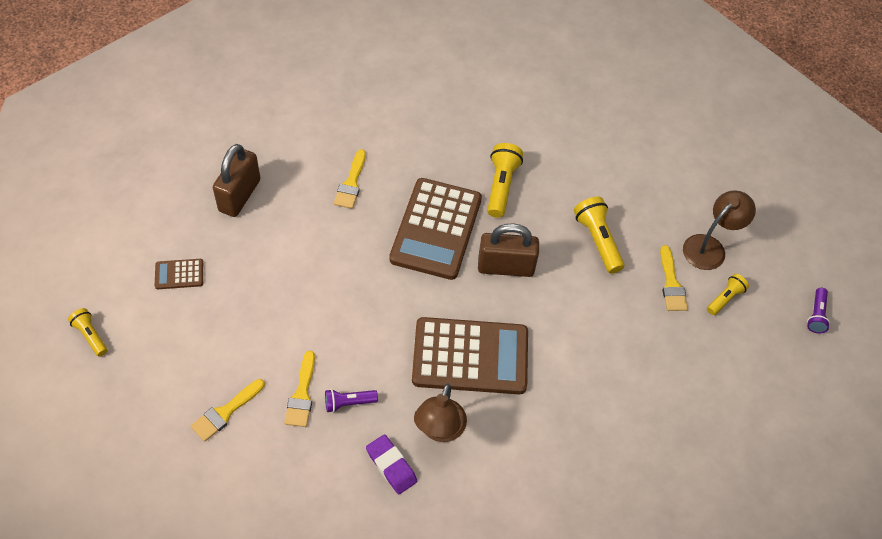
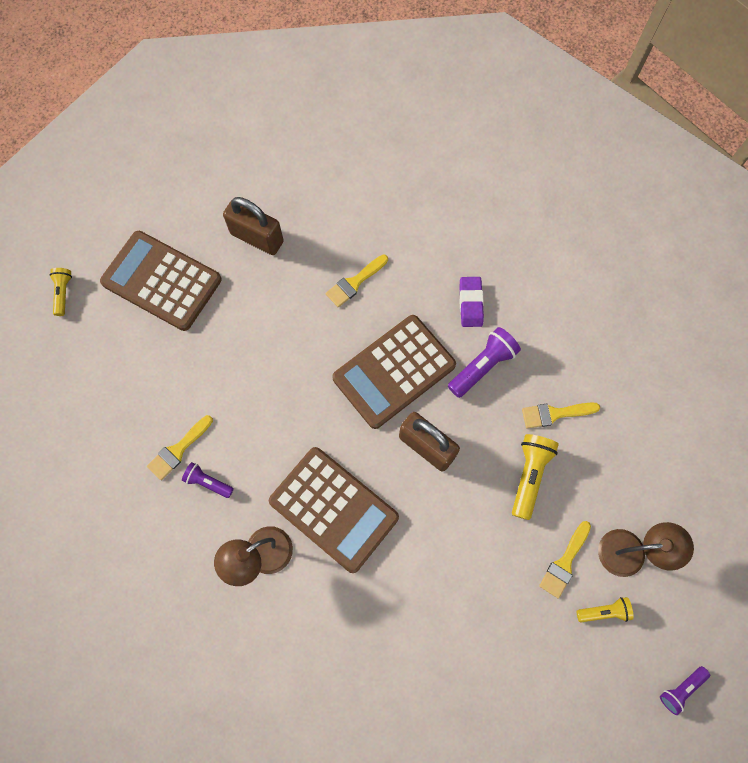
camera: 40 degrees right, 15 degrees up
(179, 274) = (161, 281): brown calculator -> brown calculator, size x2.33
(225, 412) = (113, 425): yellow brush -> yellow brush (555, 414)
(240, 195) = (257, 238): brown padlock -> brown padlock turned 60 degrees clockwise
(391, 466) = (201, 560): purple eraser -> purple eraser (470, 303)
(501, 186) = (482, 366): yellow flashlight -> purple flashlight

